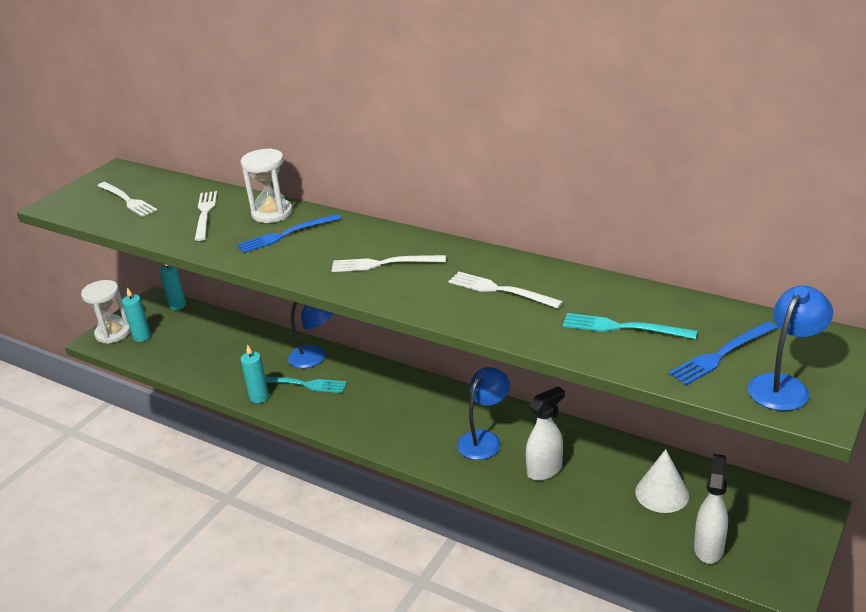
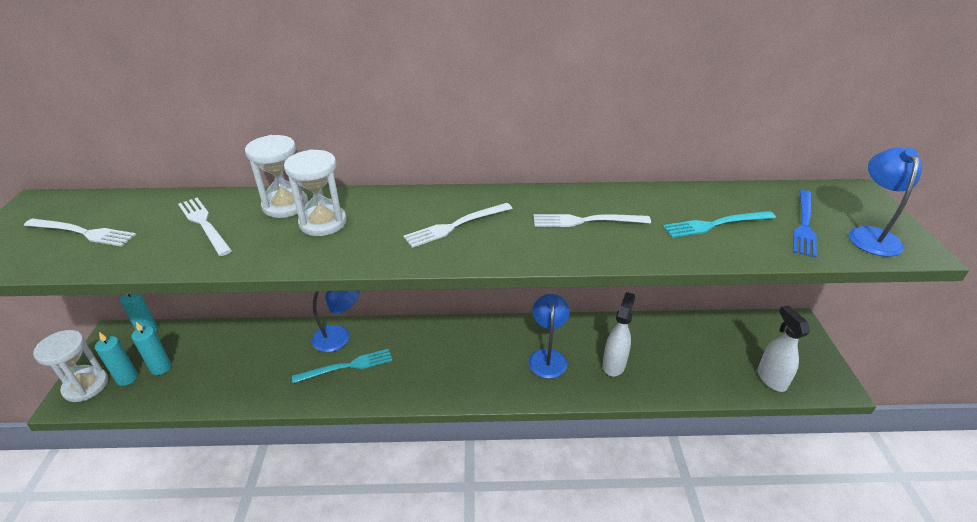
camera: 35 degrees left, 5 degrees up
(259, 397) = (313, 395): turquoise candle -> turquoise candle (161, 368)
(286, 234) = (323, 223): blue fork -> white hourglass
(662, 493) = (705, 349): white cone -> none

